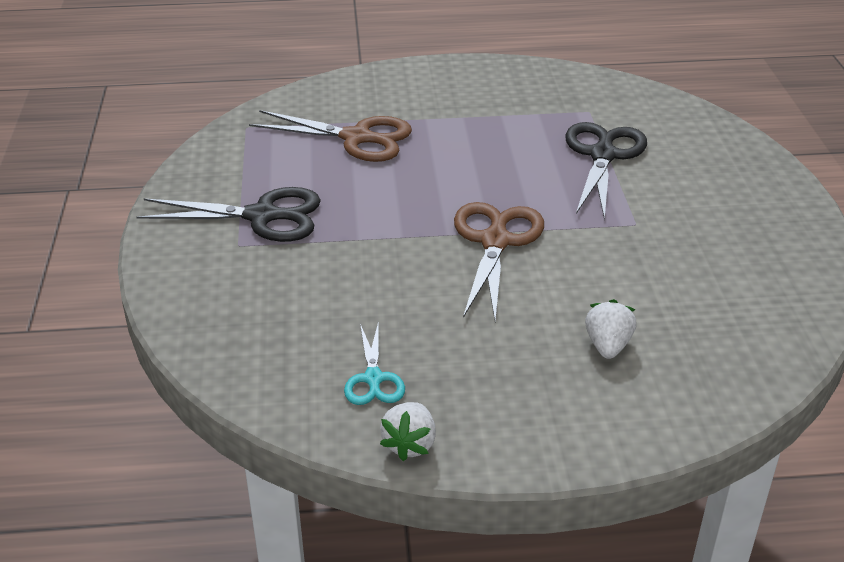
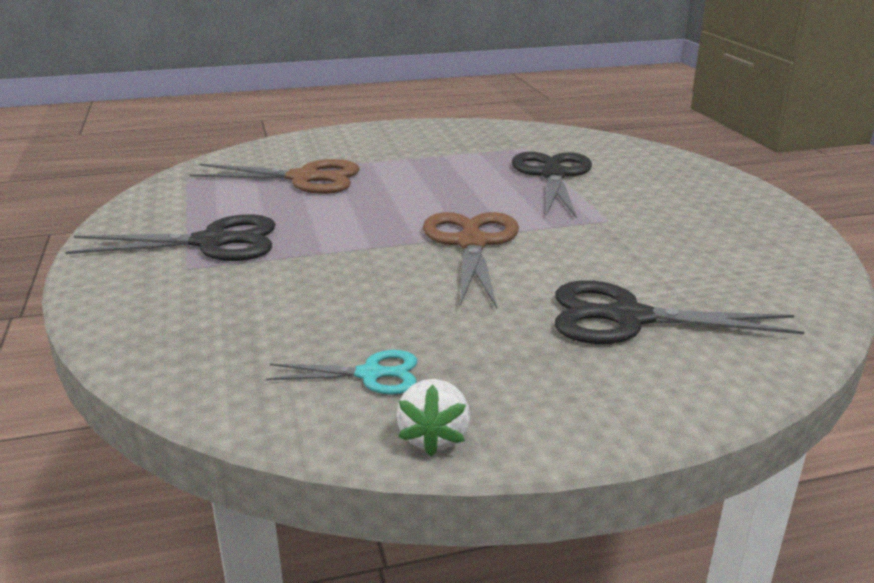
camera: 10 degrees left, 10 degrees down
(373, 379) = (370, 374): turquoise scissors -> turquoise scissors turned 75 degrees counterclockwise
(607, 346) = (628, 318): white strawberry -> black scissors

